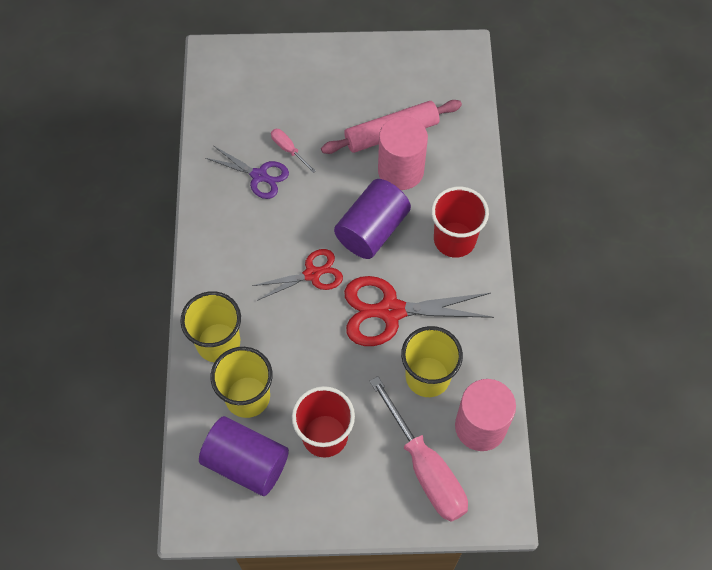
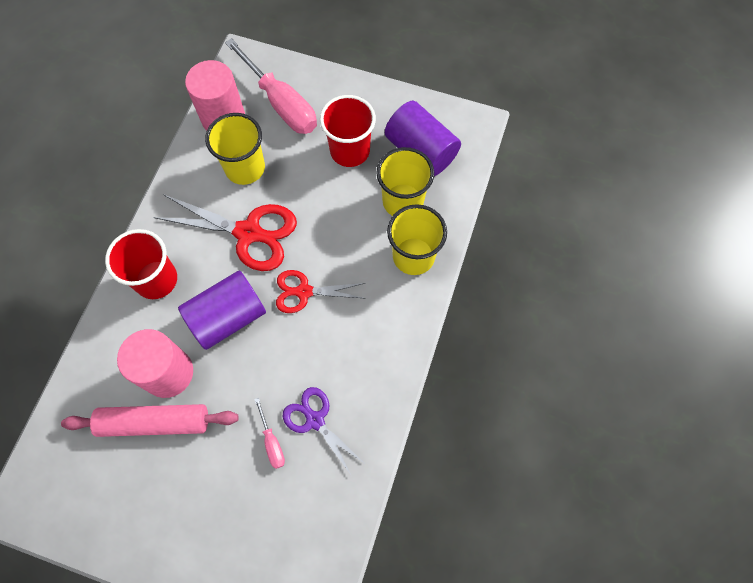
camera: 160 degrees left, 5 degrees up
(426, 468) = (281, 103): pink screwdriver -> pink screwdriver turned 150 degrees clockwise

